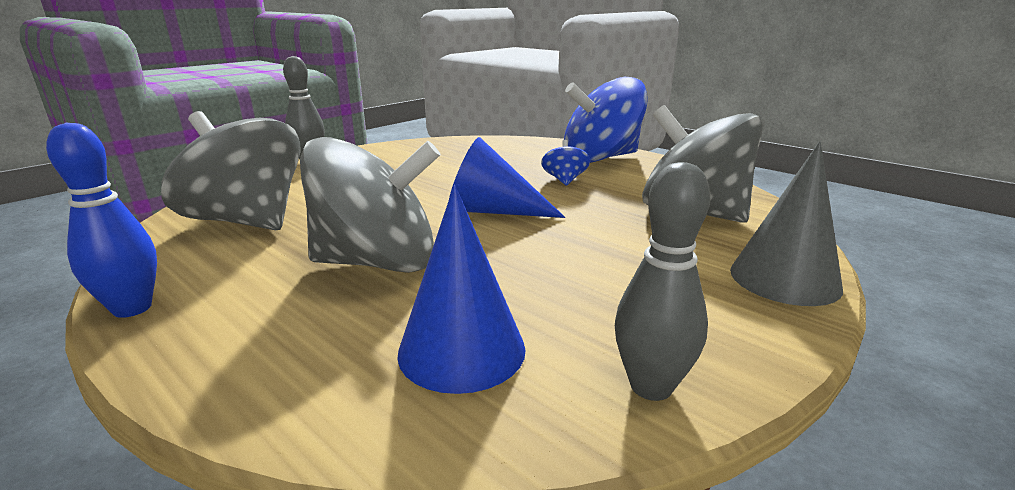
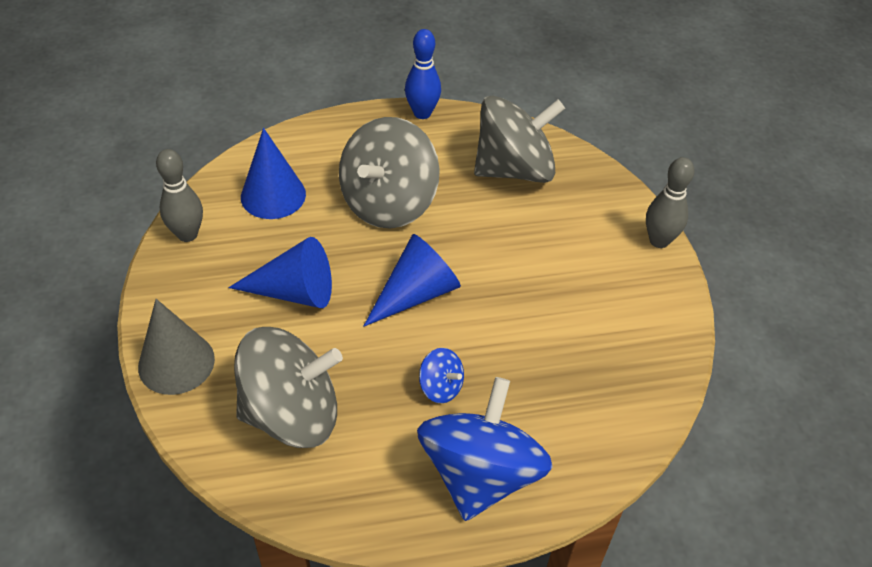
camera: 125 degrees right, 25 degrees up
(589, 260) = (294, 292): none -> blue cone

